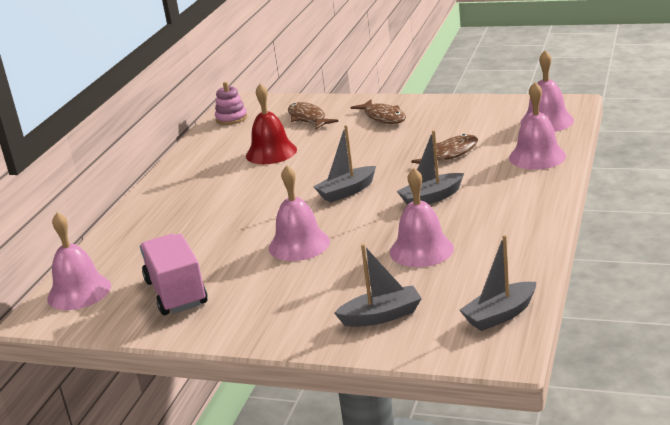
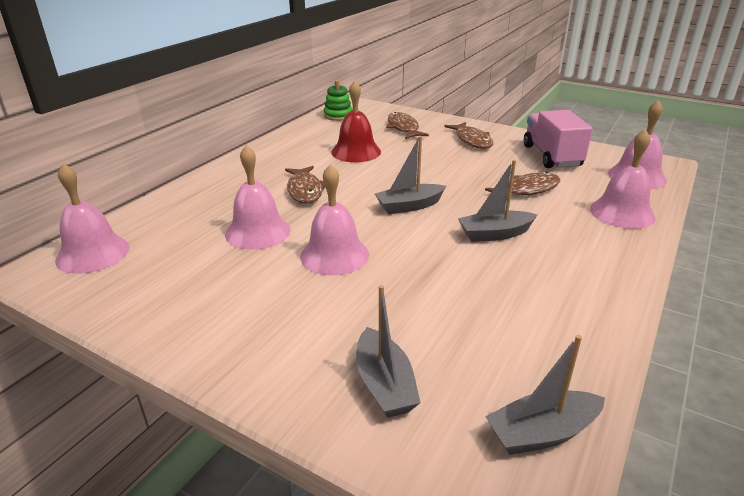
camera: 10 degrees right, 5 degrees up
(176, 293) = (179, 281): pink truck -> pink truck (551, 156)
(231, 118) = (338, 115): pink stacking toy -> green stacking toy
(241, 199) = (305, 190): none -> brown fish
(381, 316) = (384, 384): grey boat -> grey boat turned 75 degrees clockwise
(421, 250) = (465, 297): pink bell -> pink bell (258, 231)

